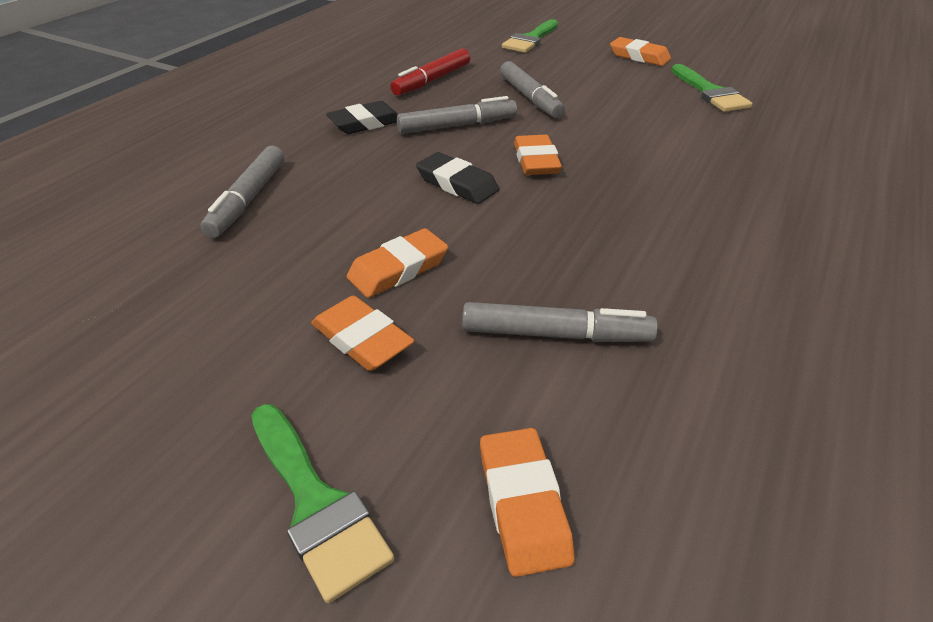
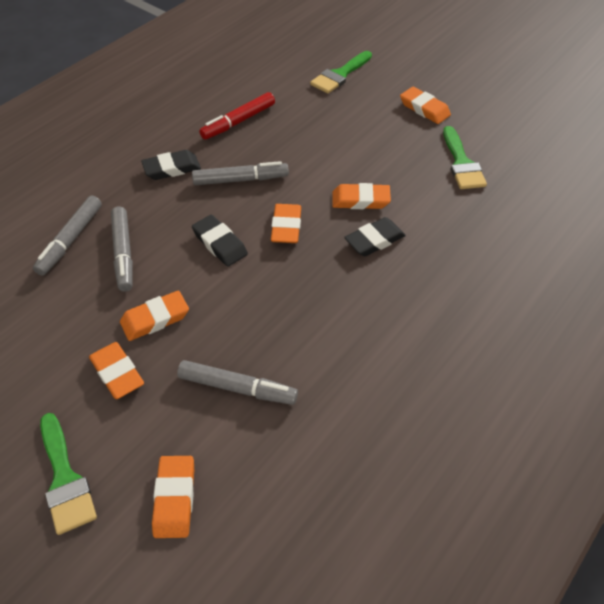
camera: 10 degrees right, 10 degrees up
(530, 98) = (310, 153): grey marker -> grey marker (123, 253)
(614, 130) = (360, 200): none -> orange eraser
(653, 162) = (374, 240): none -> black eraser

